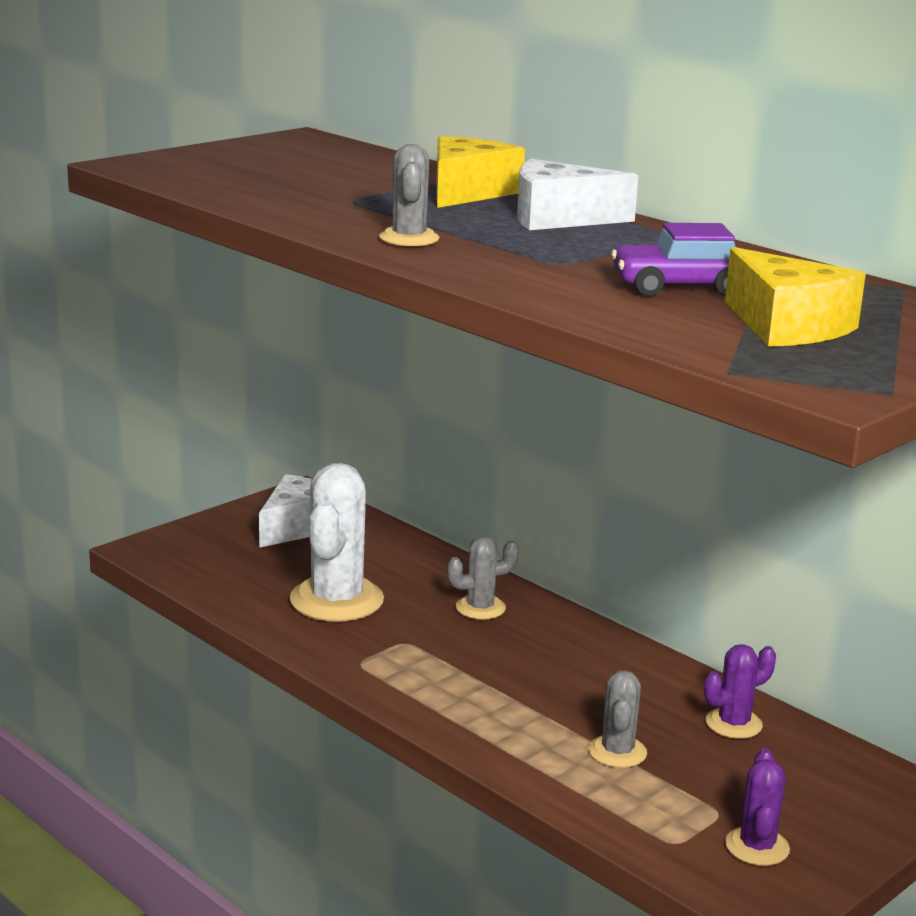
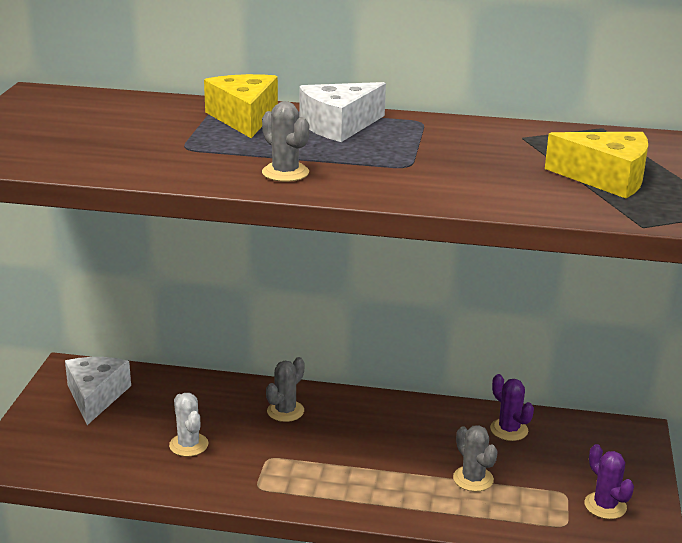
camera: 35 degrees left, 5 degrees up
(336, 600) = (188, 445): white cactus -> white cactus, size x0.53
(680, 287) = (504, 165): purple car -> none
(733, 724) = (509, 430): purple cactus -> purple cactus turned 60 degrees counterclockwise

